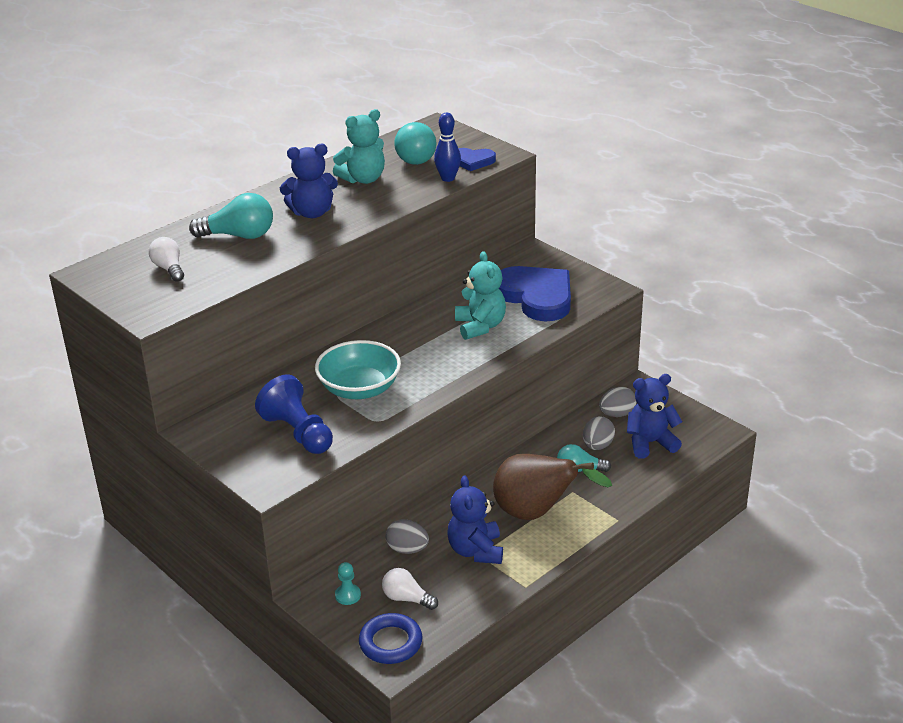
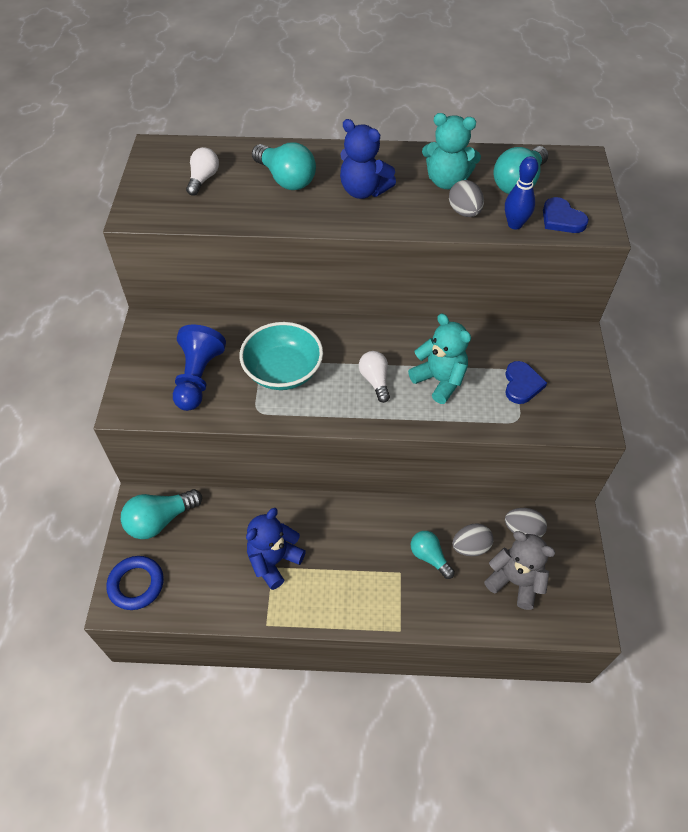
camera: 45 degrees right, 20 degrees up
(348, 595) = (160, 520): turquoise pawn -> turquoise light bulb
(407, 549) = (236, 517): grey egg -> grey egg (464, 212)
(407, 598) = (187, 558): white light bulb -> white light bulb (375, 380)
(480, 326) = (439, 380): turquoise teddy bear -> turquoise teddy bear turned 75 degrees counterclockwise
(536, 296) = (522, 384): blue heart -> blue heart, size x0.50
(536, 513) = (351, 568): brown pear -> none
(650, 443) = (515, 581): blue teddy bear -> grey teddy bear

